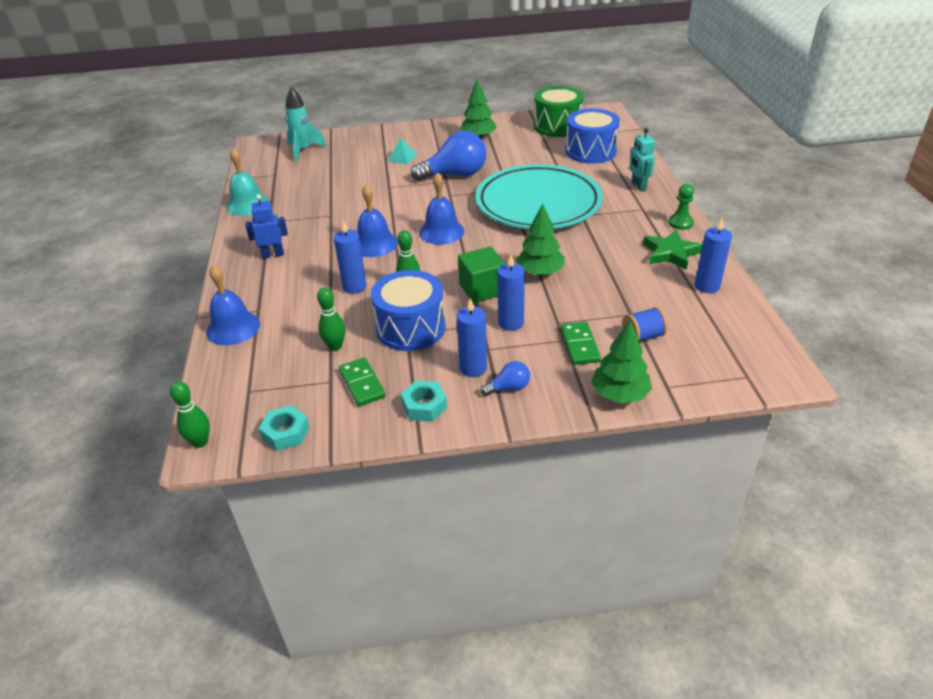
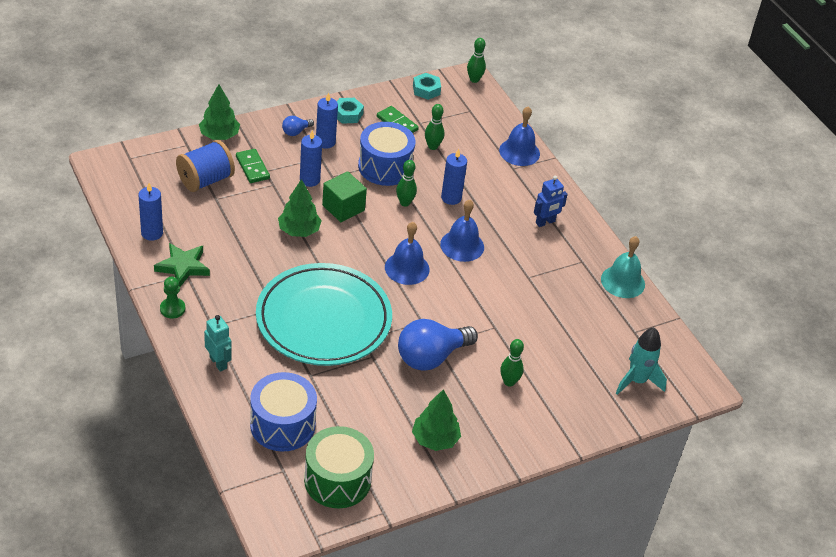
camera: 155 degrees right, 5 degrees up
(402, 157) = (509, 382): turquoise pyramid -> green bowling pin
(643, 336) = (205, 180): blue spool -> blue spool, size x1.70

